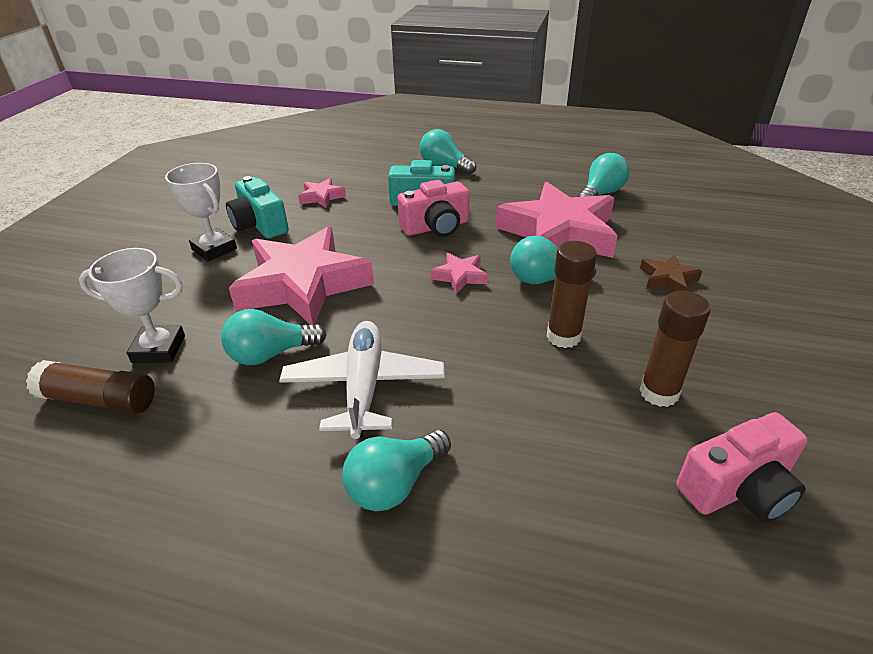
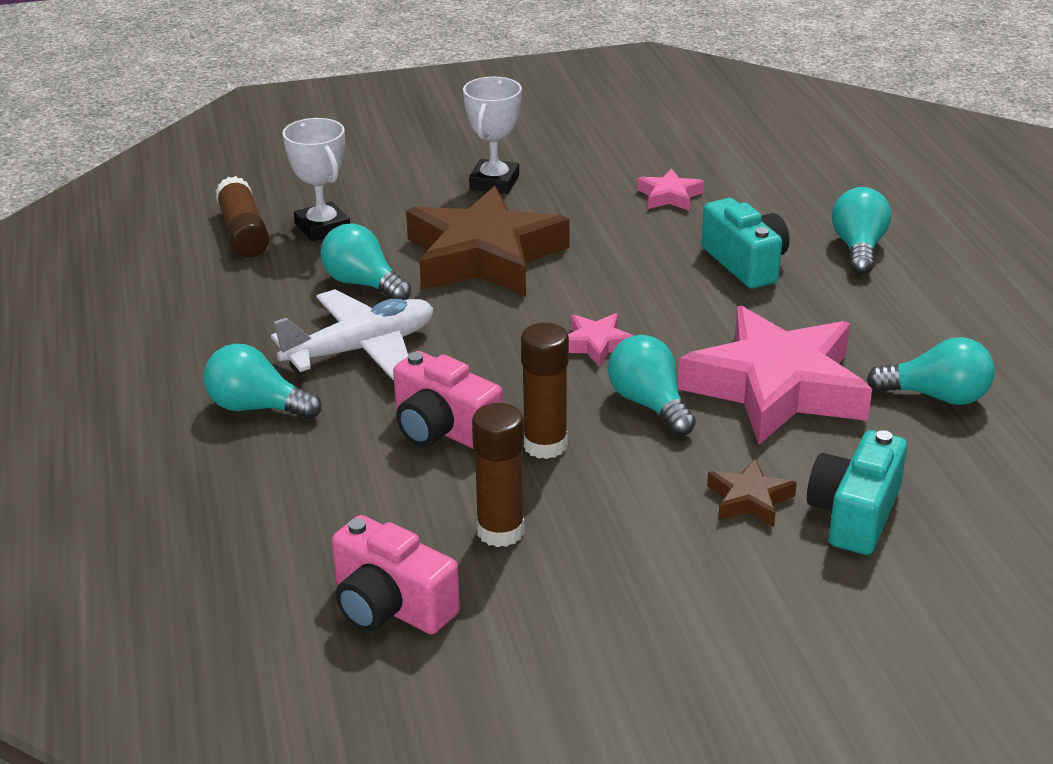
camera: 60 degrees right, 5 degrees down
(259, 225) = (566, 185): turquoise camera -> turquoise camera (854, 514)
(303, 285) = (484, 256): pink star -> brown star
(436, 227) = (687, 295): pink camera -> pink camera (443, 429)

